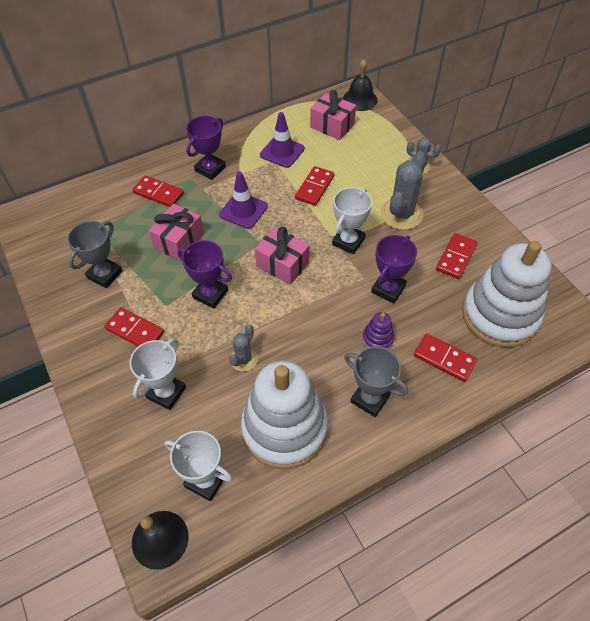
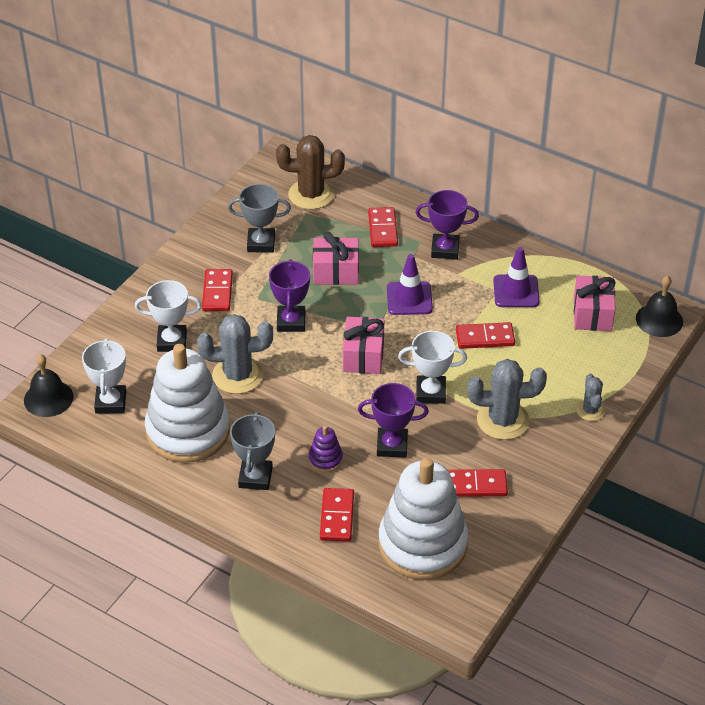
camera: 60 degrees right, 10 degrees down
(81, 218) = (311, 194): none -> brown cactus
(244, 359) = (237, 375): grey cactus -> grey cactus, size x1.80

